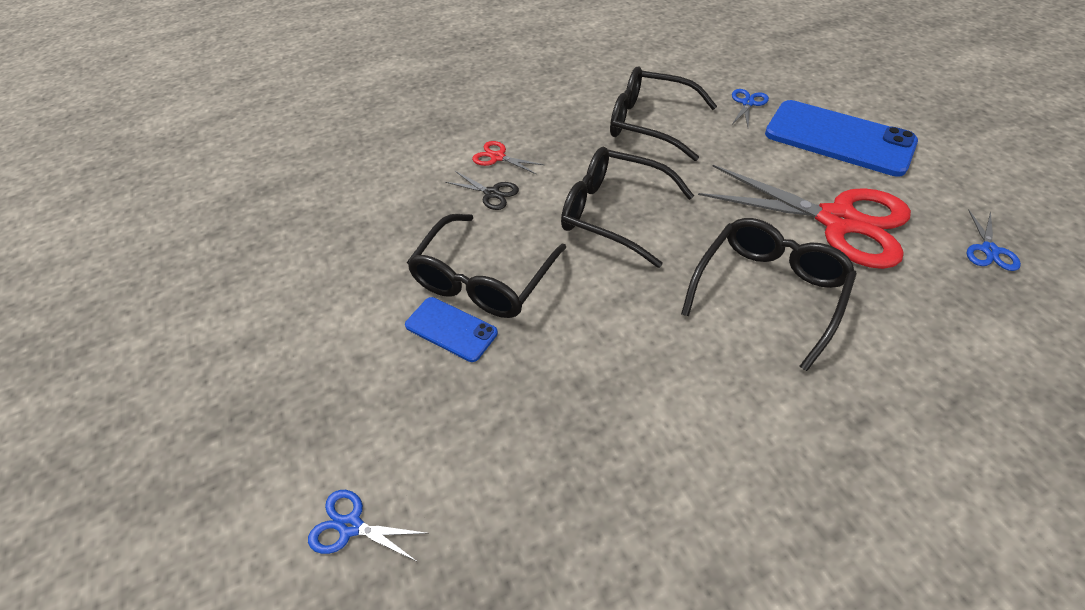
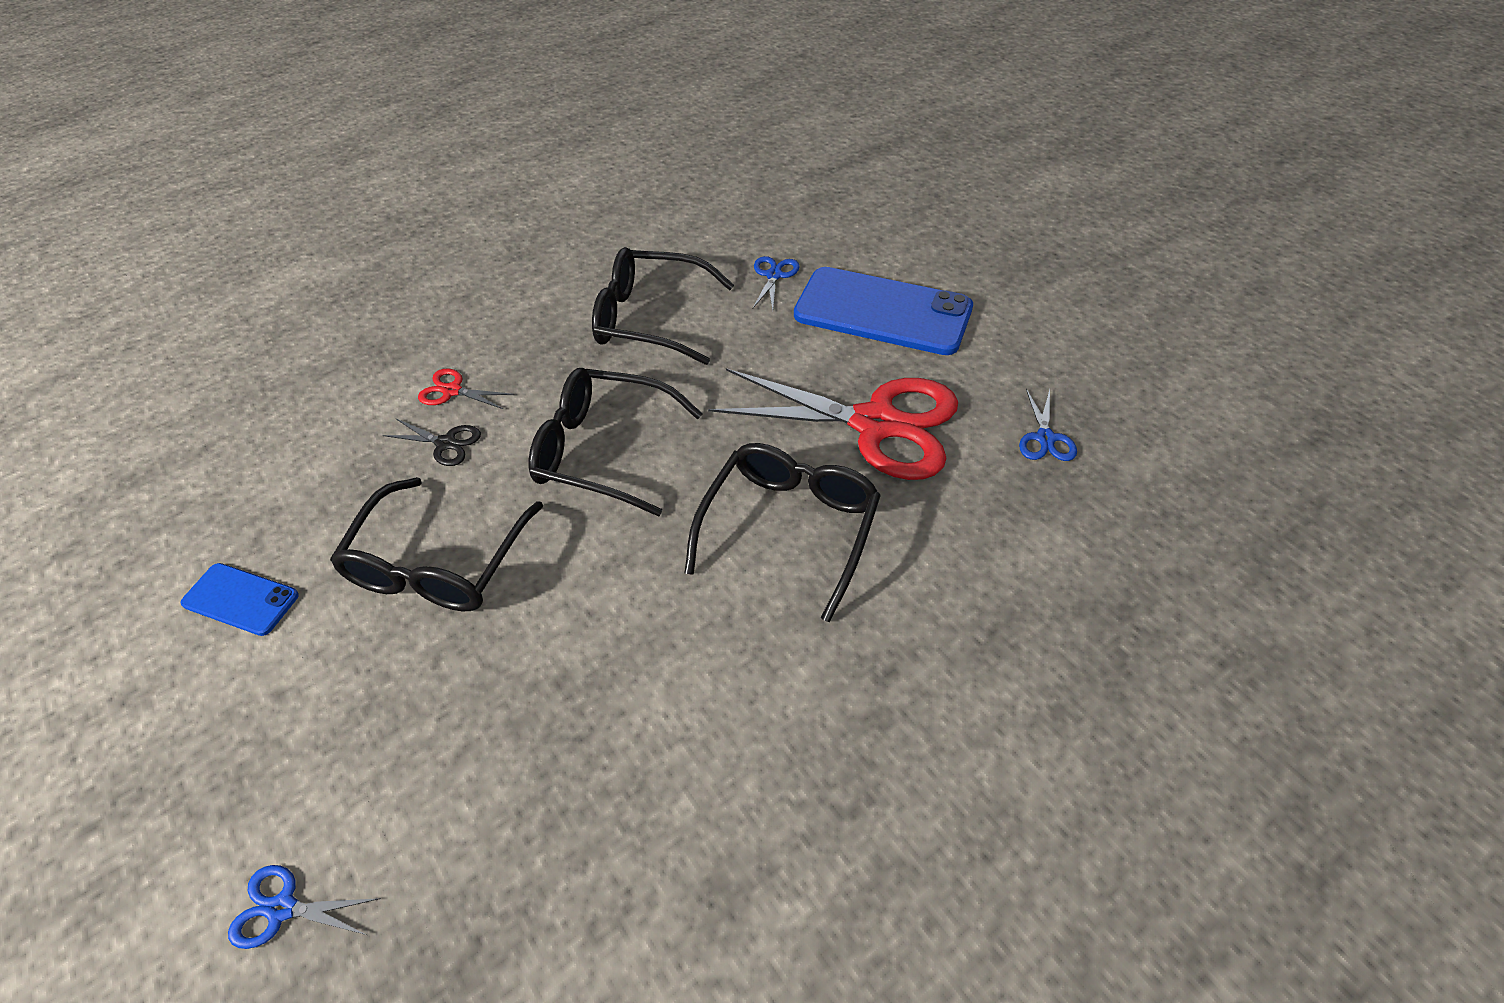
camera: 10 degrees left, 0 degrees up
(451, 329) = (398, 637): blue phone -> blue phone (240, 599)

